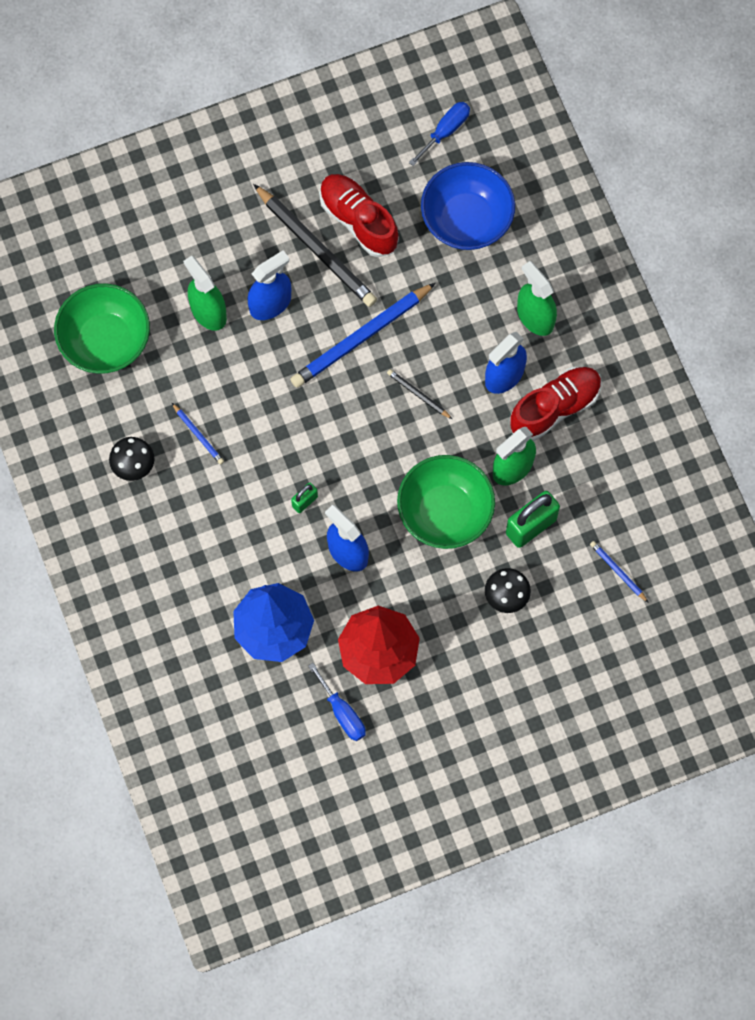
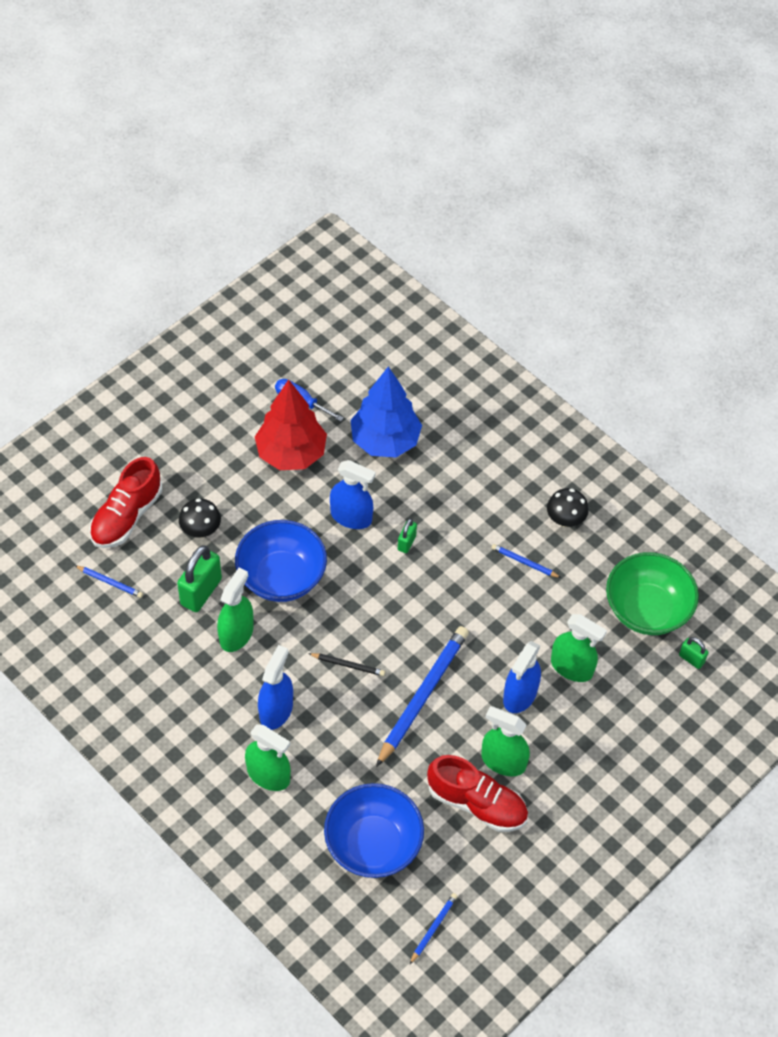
camera: 155 degrees right, 15 degrees down
(92, 277) = (691, 659): none -> green padlock
(316, 248) = (503, 761): black pencil -> green spray bottle
(445, 131) = (433, 928): blue screwdriver -> blue pencil
(445, 512) = (281, 577): green bowl -> blue bowl
(555, 407) = (218, 699): red shoe -> red shoe (127, 516)

